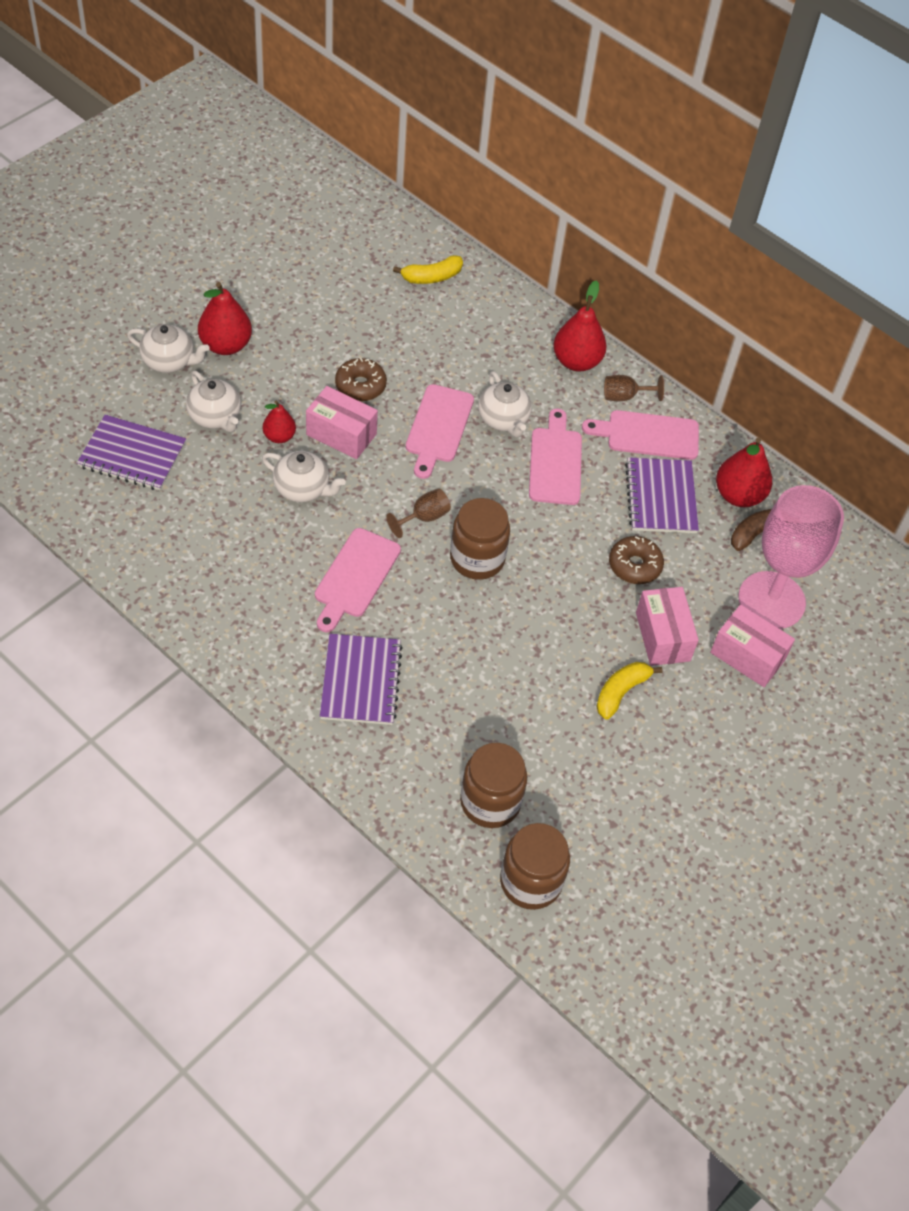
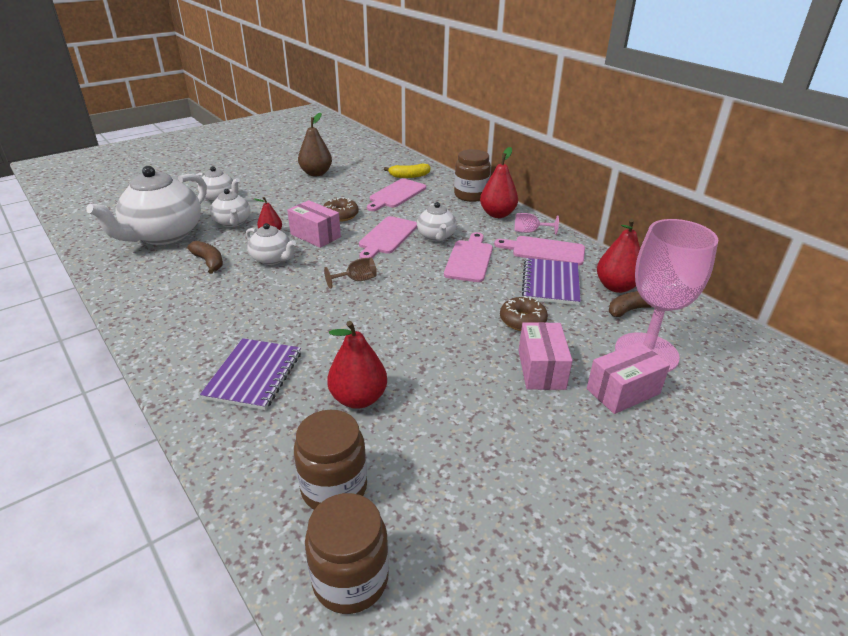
camera: 15 degrees right, 20 degrees down
(132, 455) = (163, 235): purple notebook -> white teapot
(222, 503) = (209, 262): none -> brown banana
(225, 345) = (260, 194): red pear -> red pear (358, 398)
(288, 283) = (316, 173): none -> brown pear
(355, 577) = (285, 308): pink cutting board -> pink cutting board (396, 194)
(477, 558) = (389, 306): brown jar -> brown jar (471, 195)
(621, 692) = (494, 407): yellow banana -> none
(625, 396) = (530, 231): brown goblet -> pink goblet
(747, 656) = (623, 391): pink box -> pink box turned 75 degrees counterclockwise

